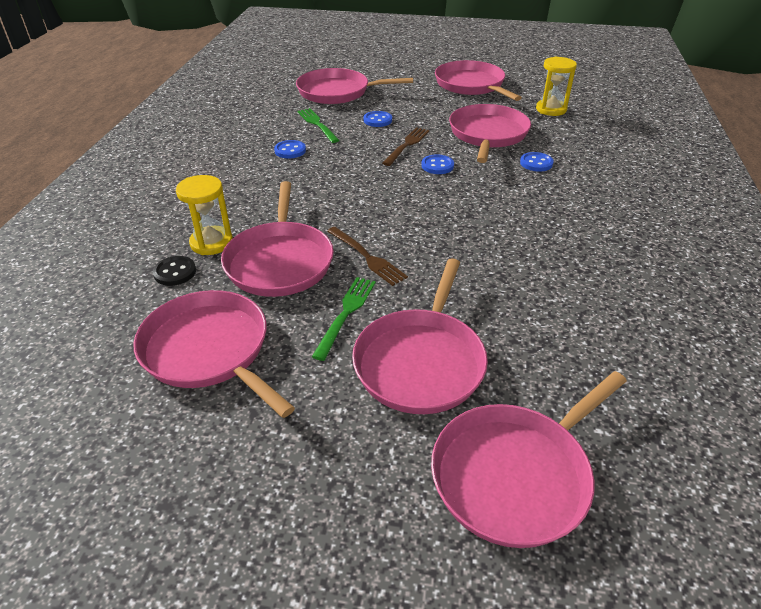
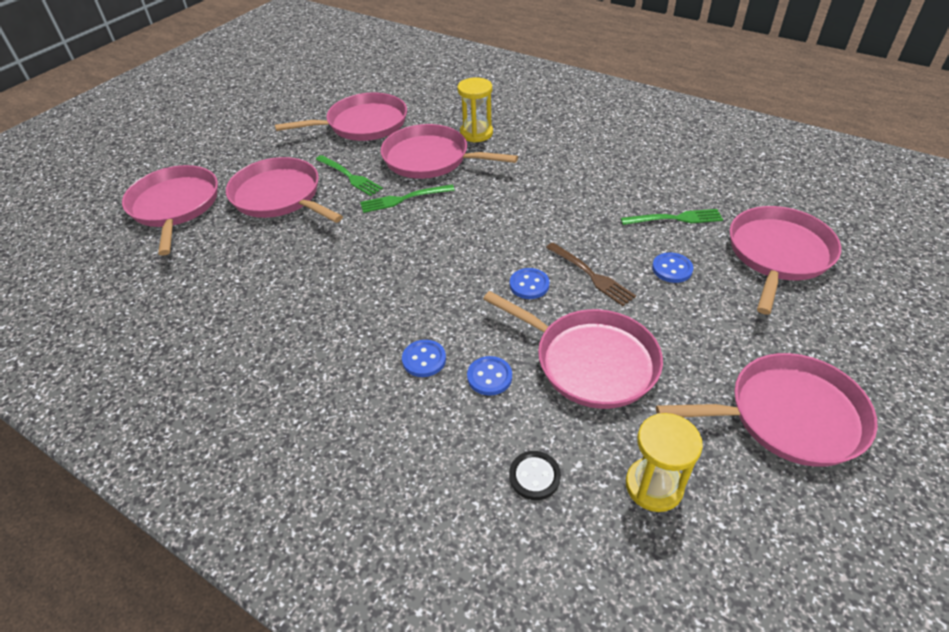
camera: 115 degrees right, 5 degrees up
(175, 272) = (450, 117): black button -> black button (534, 476)
(290, 150) = (614, 190): blue button -> blue button (424, 359)
(367, 257) = (403, 199): brown fork -> green fork

